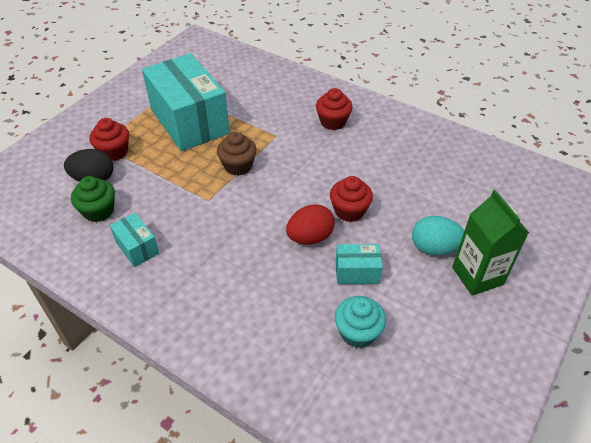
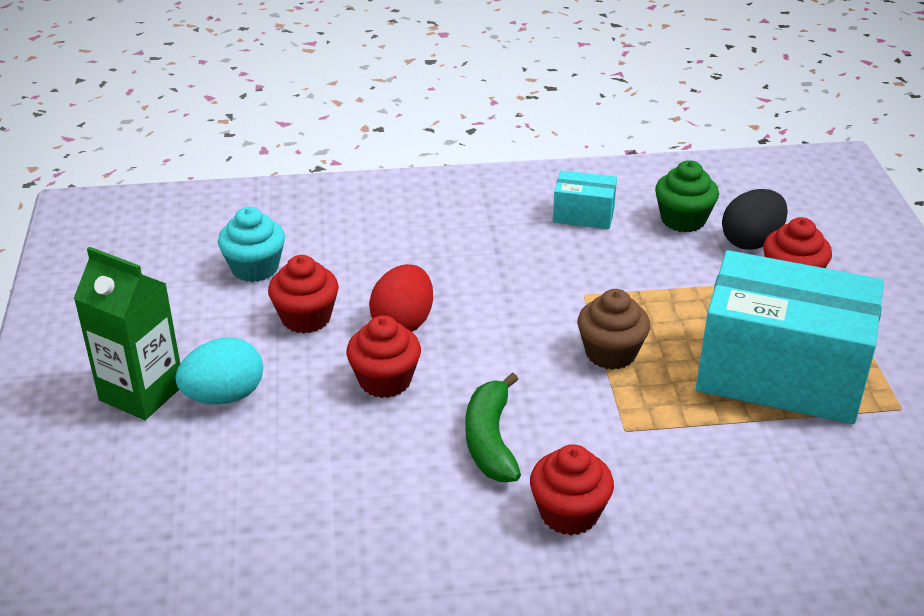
camera: 140 degrees right, 10 degrees down
(332, 160) = (490, 440): none -> green banana
(357, 272) = (306, 318): turquoise box -> red cupcake

